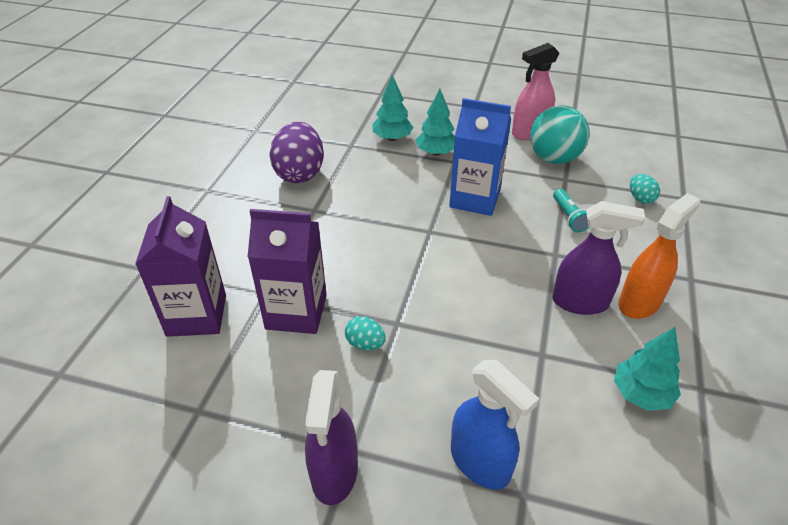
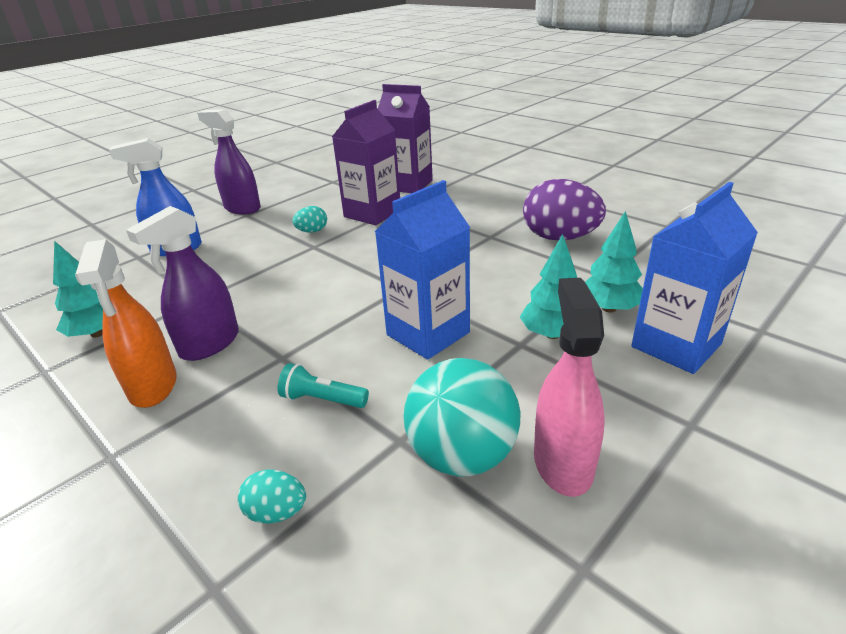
camera: 120 degrees right, 10 degrees down
(415, 114) = (676, 345): none -> blue carton

